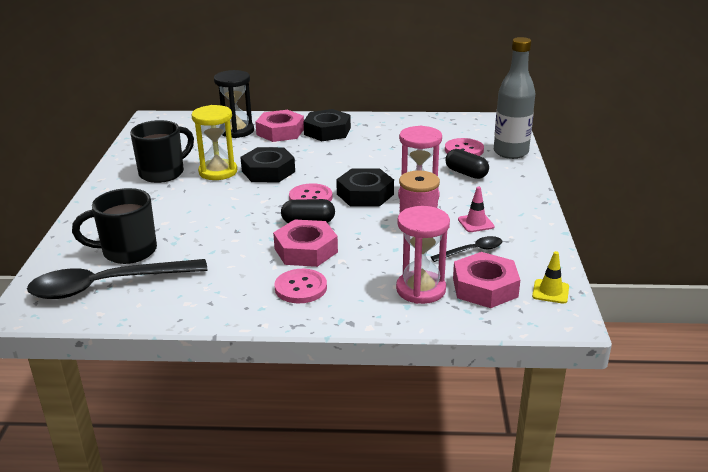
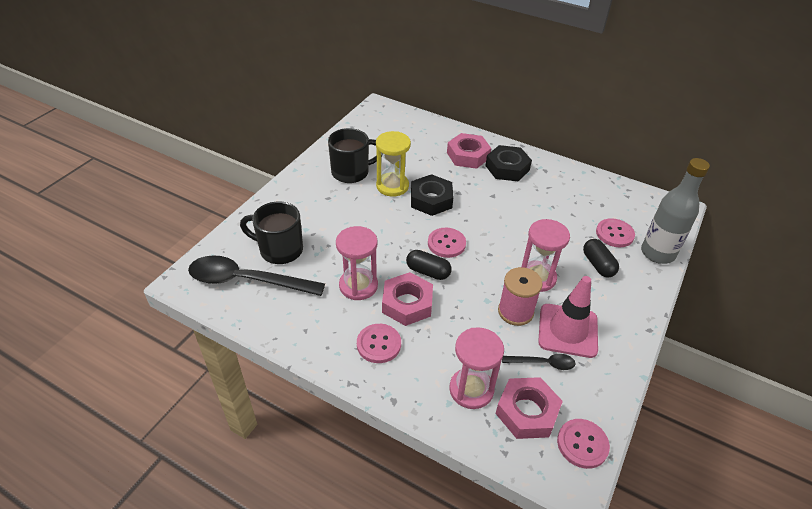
camera: 25 degrees right, 15 degrees up
(237, 131) = (434, 142): black hourglass -> none
(242, 252) = (358, 285): none -> pink hourglass
(365, 194) = (493, 257): black nut -> none
(475, 223) = (568, 330): pink traffic cone -> pink traffic cone, size x2.05
(550, 291) = (582, 444): yellow traffic cone -> pink button

